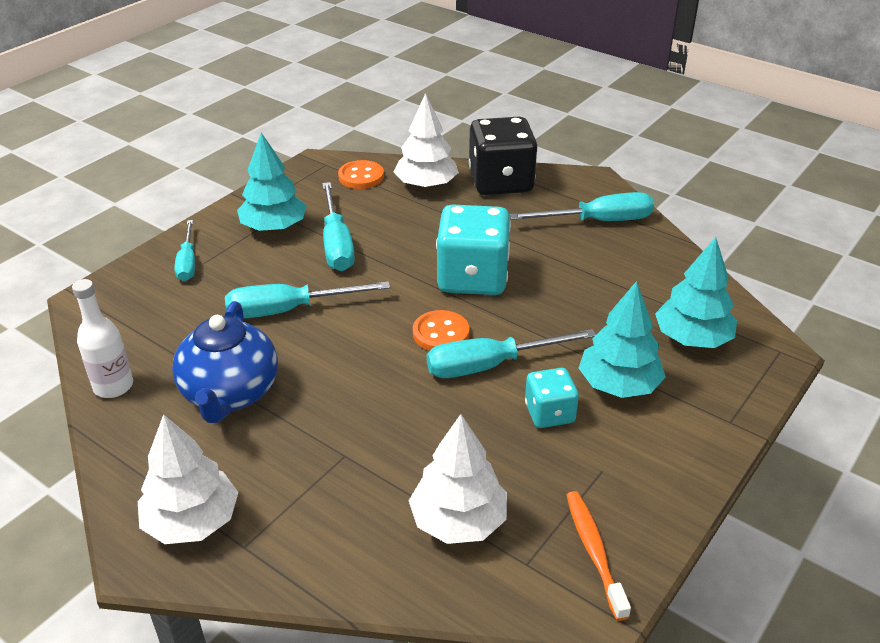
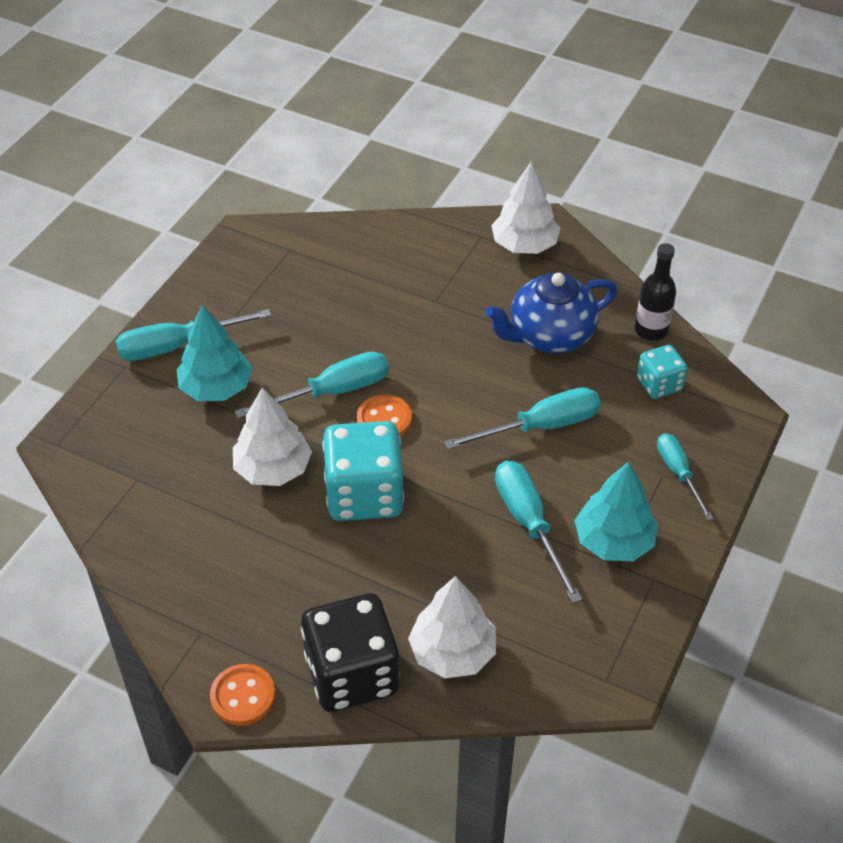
camera: 170 degrees right, 10 degrees up
(113, 386) = (651, 330): white bottle -> black bottle
(230, 394) = (549, 336): blue teapot -> blue teapot turned 105 degrees counterclockwise
(361, 177) = (546, 657): orange button -> orange button (243, 696)
(458, 521) = (340, 267): white tree -> white tree (273, 469)
(549, 413) = (277, 354): turquoise dice -> turquoise dice (659, 384)
(594, 551) = (244, 261): orange toothbrush -> none
(598, 221) = (221, 611): turquoise screwdriver -> turquoise screwdriver (176, 346)
(692, 339) = (139, 446): turquoise tree -> none

